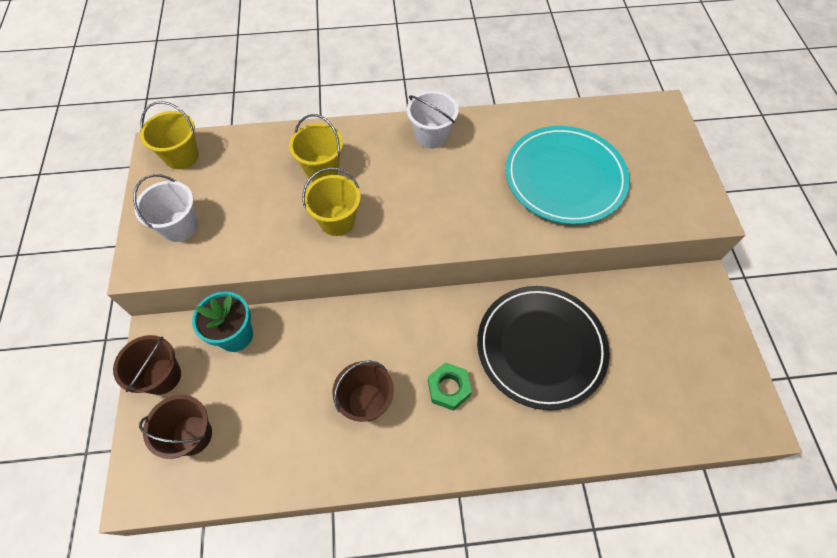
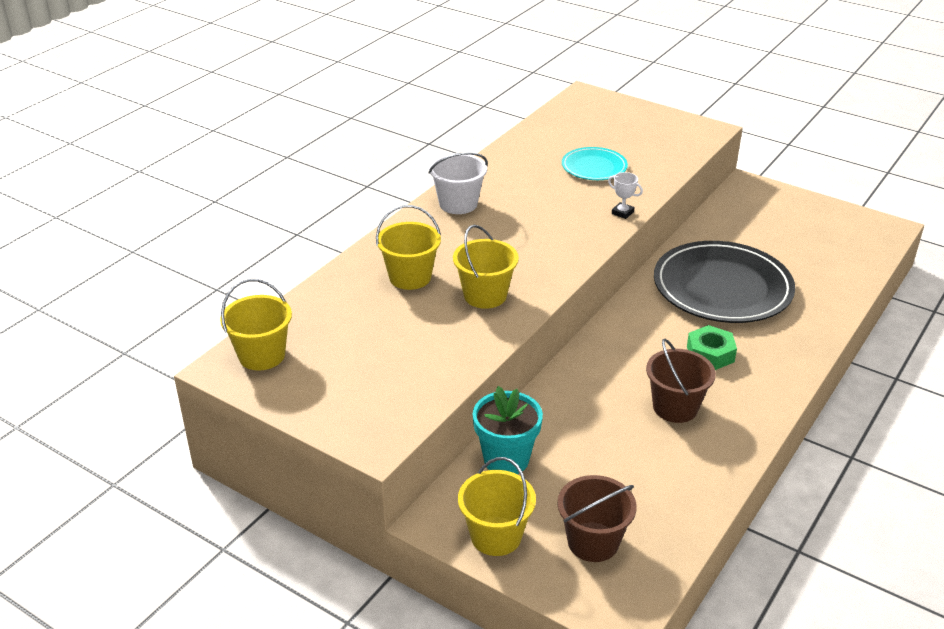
camera: 50 degrees left, 25 degrees down
(162, 376) = (496, 536): brown bucket -> yellow bucket
(180, 226) = (359, 394): white bucket -> none
(520, 233) = (622, 213): none -> white trophy
(564, 177) = (594, 167): turquoise plate -> turquoise plate, size x0.51

